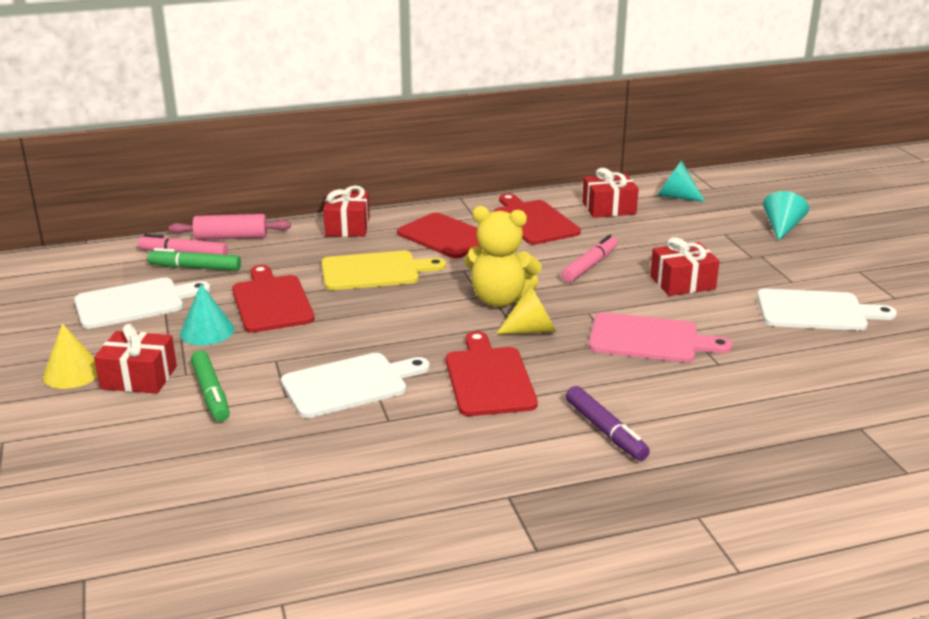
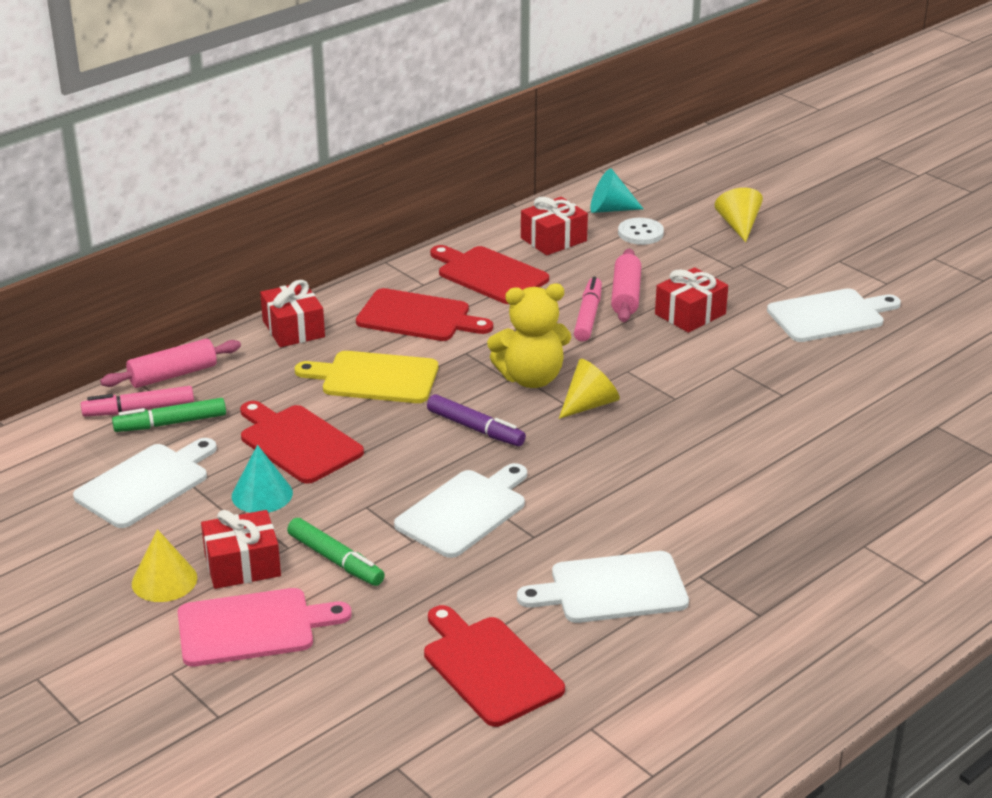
camera: 25 degrees left, 5 degrees up
(375, 271) = (375, 378): yellow cutting board -> yellow cutting board turned 135 degrees counterclockwise
(416, 483) = (612, 589): none -> white cutting board
(489, 378) = (591, 467): red cutting board -> red cutting board (489, 667)
(605, 430) = (734, 490): purple marker -> purple marker (475, 428)
(636, 258) = (625, 295): none -> pink rolling pin
(649, 339) = (704, 385): pink cutting board -> pink cutting board (252, 627)
(687, 217) = (640, 233): none -> white button
(782, 228) = (738, 225): turquoise cone -> yellow cone

